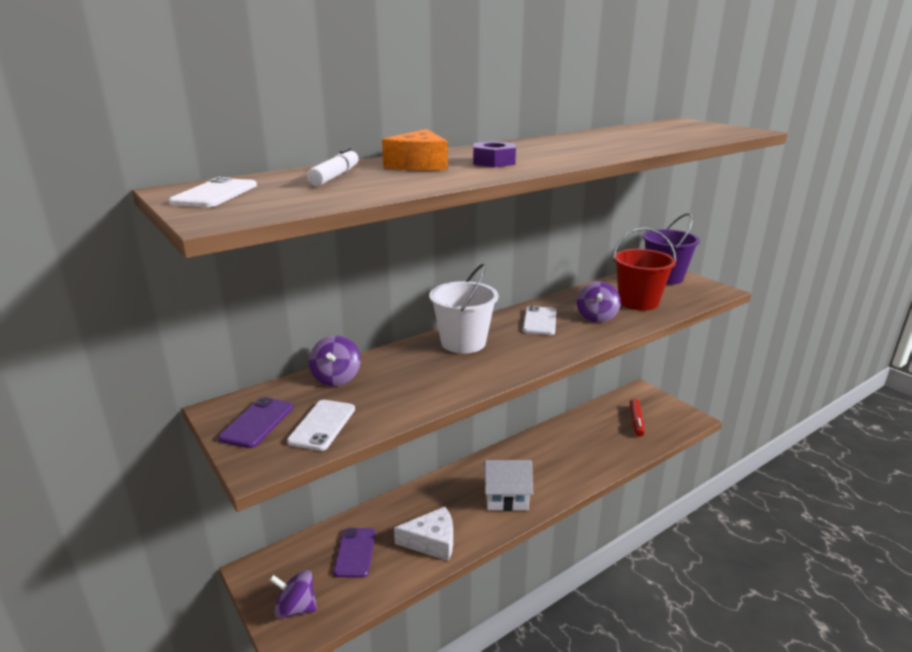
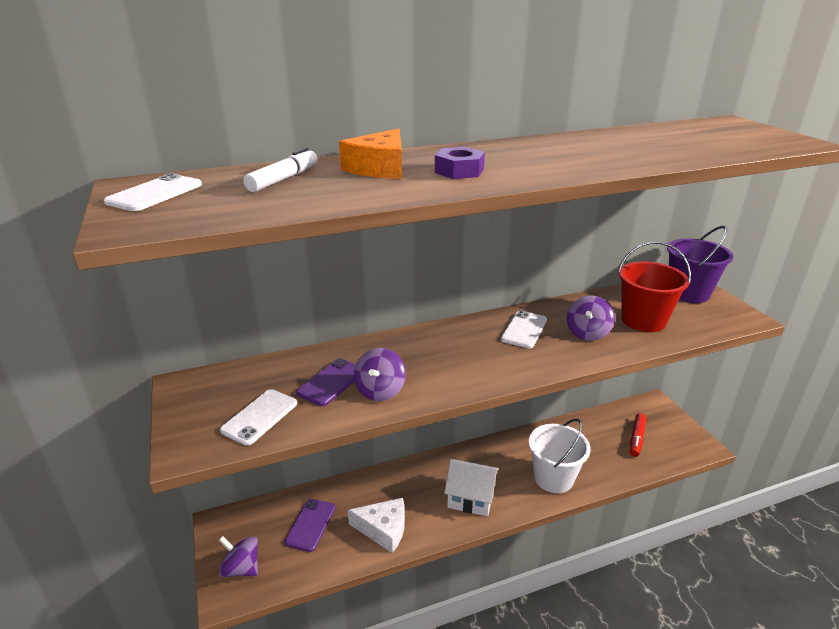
camera: 15 degrees right, 5 degrees up
(257, 422) = (205, 403): purple phone -> purple phone (331, 382)
(336, 378) = (296, 366): purple spinning top -> purple spinning top (380, 390)
(463, 342) = (434, 344): white bucket -> white bucket (553, 478)

